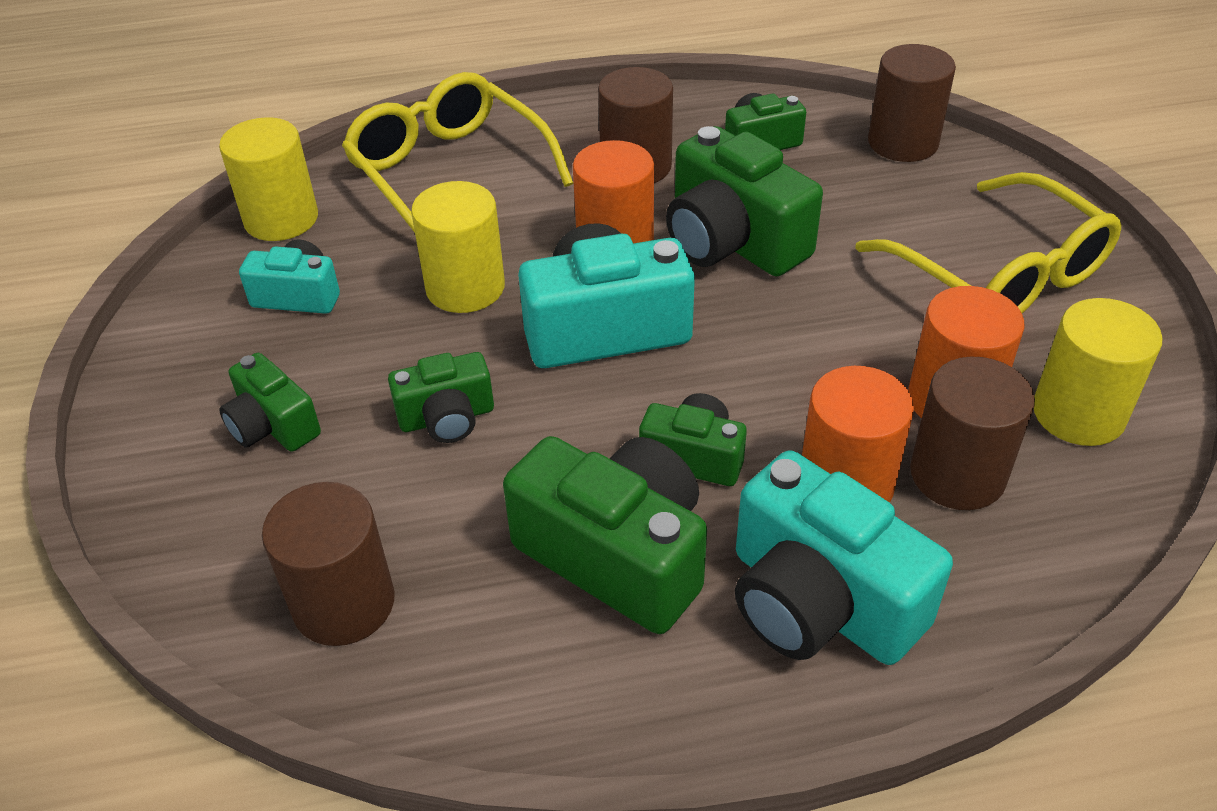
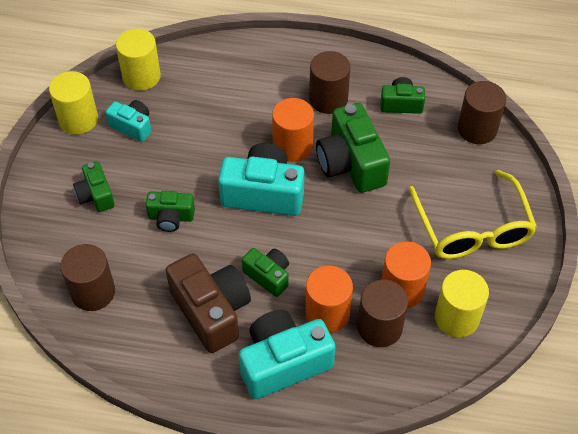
camera: 20 degrees right, 10 degrees up
(449, 171) = (233, 72): yellow glasses -> none
(465, 287) = (210, 148): yellow cylinder -> yellow cylinder (78, 119)
(617, 555) = (211, 311): green camera -> brown camera
(819, 601) = (283, 363): turquoise camera -> turquoise camera turned 90 degrees clockwise

